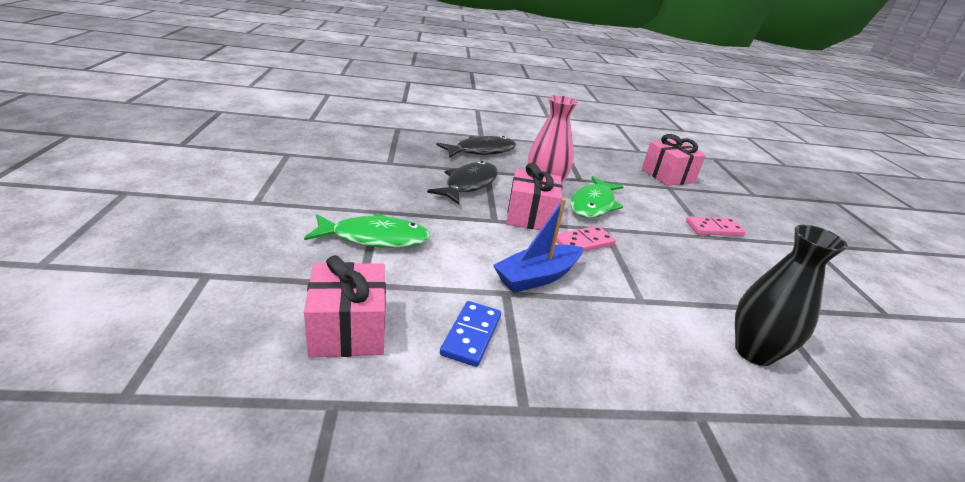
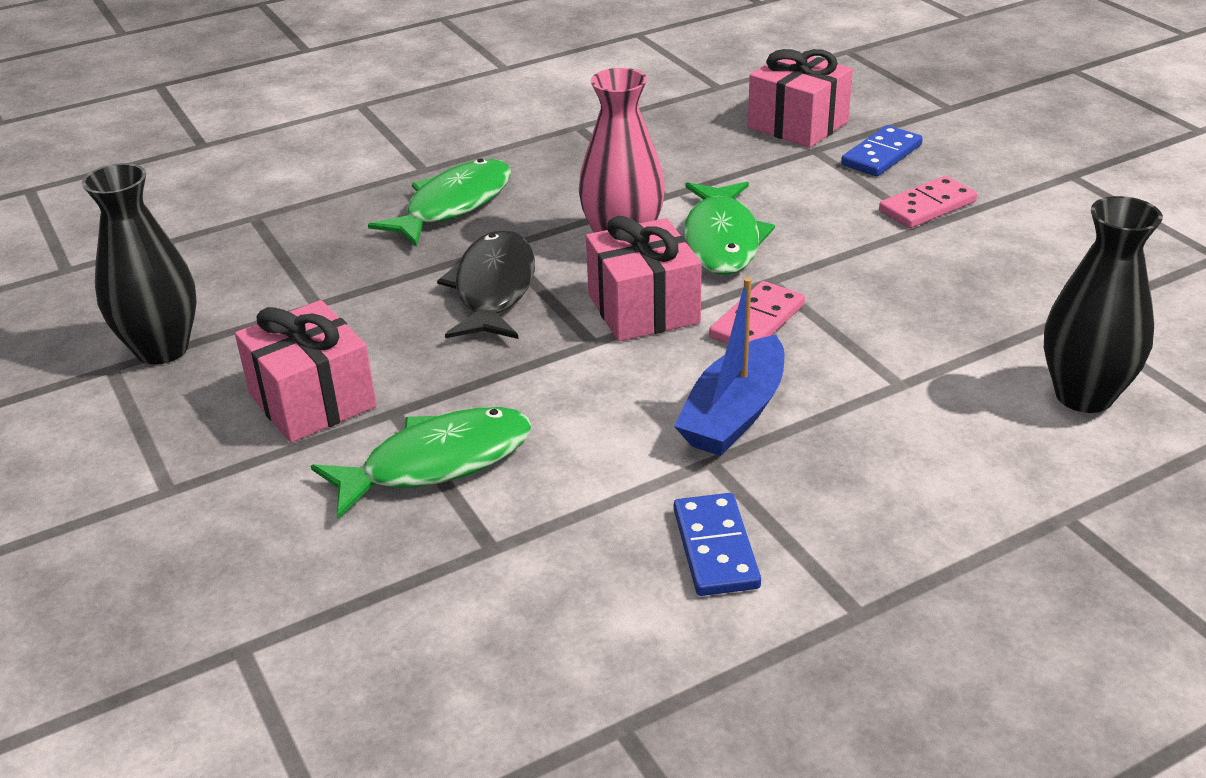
camera: 20 degrees left, 5 degrees up
(313, 155) = (162, 349): none -> black vase
(348, 330) = (542, 624): pink gift -> pink gift (312, 400)
(481, 151) = (453, 205): black fish -> green fish
(703, 201) = (881, 155): none -> blue domino

